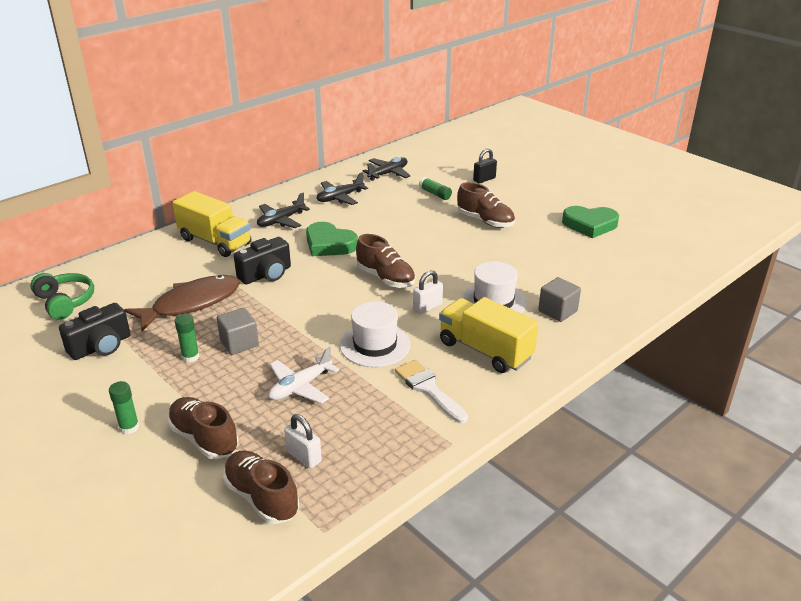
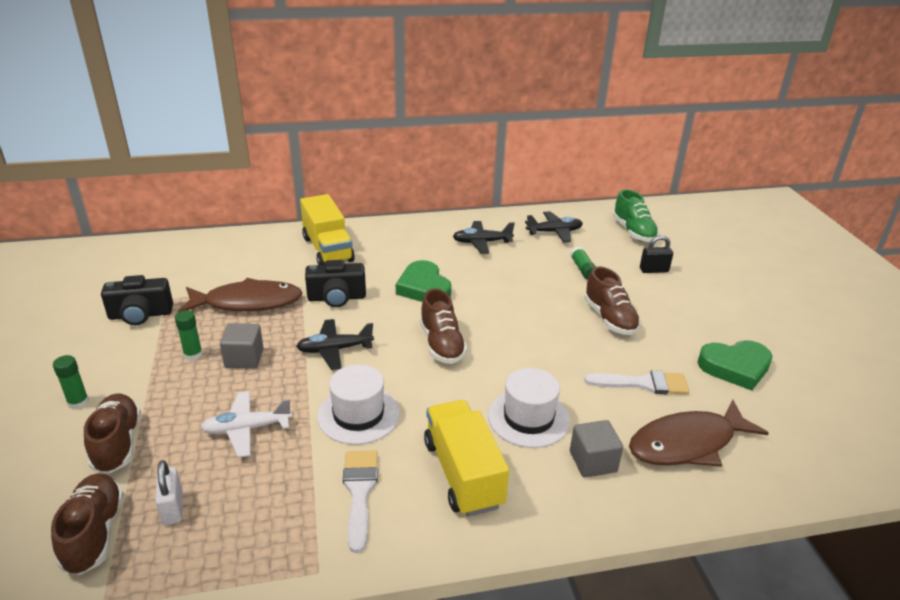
camera: 30 degrees right, 0 degrees up
(65, 302) = (159, 263): green headphones -> none
(281, 221) = (404, 248): black plane -> black plane (334, 350)
(427, 307) = (452, 394): white padlock -> none
(445, 157) = (633, 232): none -> green shoe
(545, 254) = (643, 384): none -> white brush
(590, 225) = (735, 367): green heart -> green heart turned 45 degrees counterclockwise
(602, 279) = (687, 443): none -> brown fish

